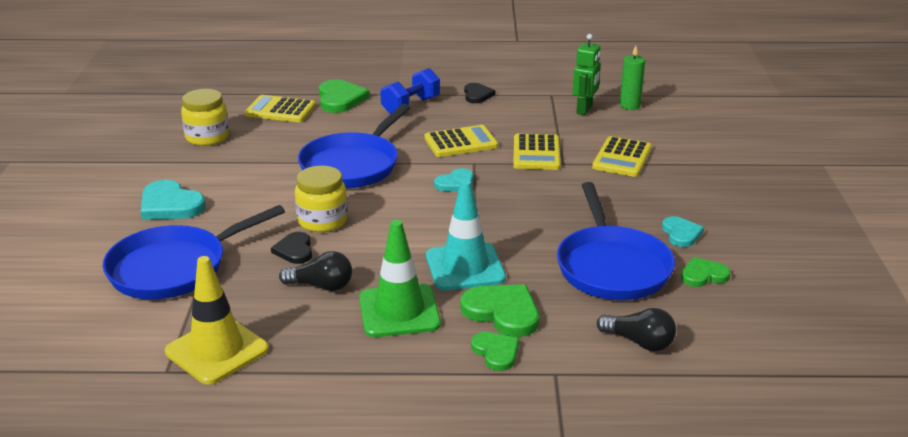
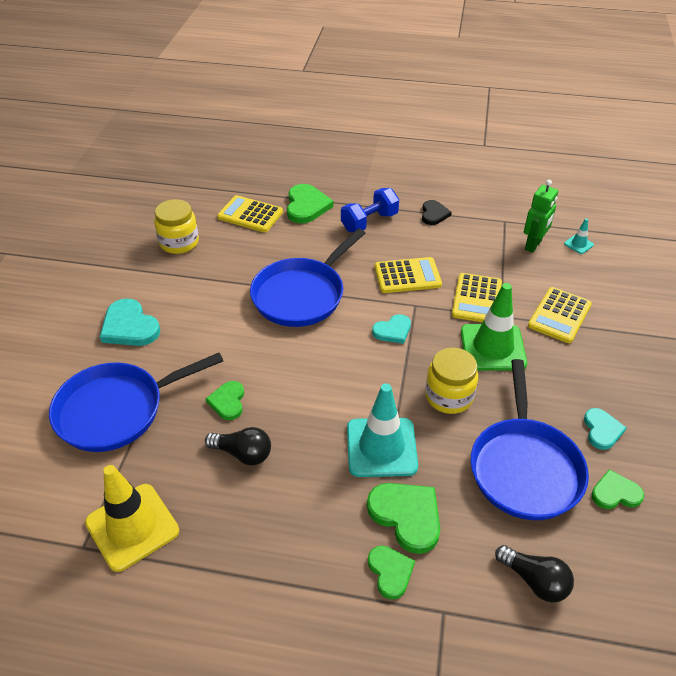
camera: 10 degrees right, 15 degrees up
(294, 250) = (228, 402): black heart -> green heart
(322, 221) = (260, 365): yellow jar -> yellow jar (449, 396)
(399, 311) = (308, 499): green traffic cone -> green traffic cone (492, 347)
(629, 106) = (578, 244): green candle -> turquoise traffic cone

